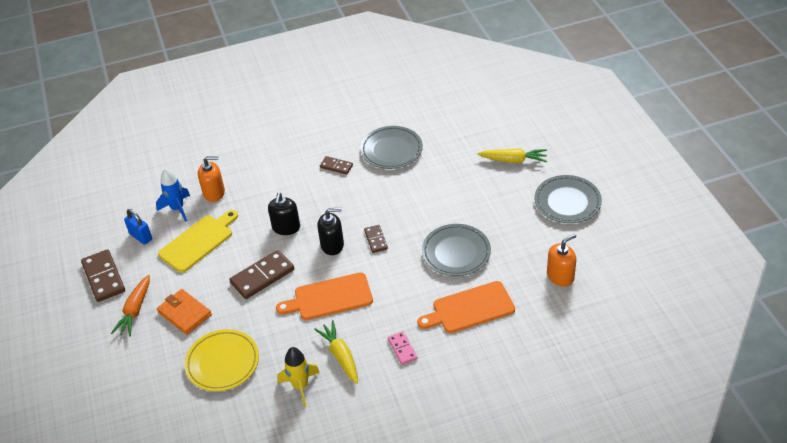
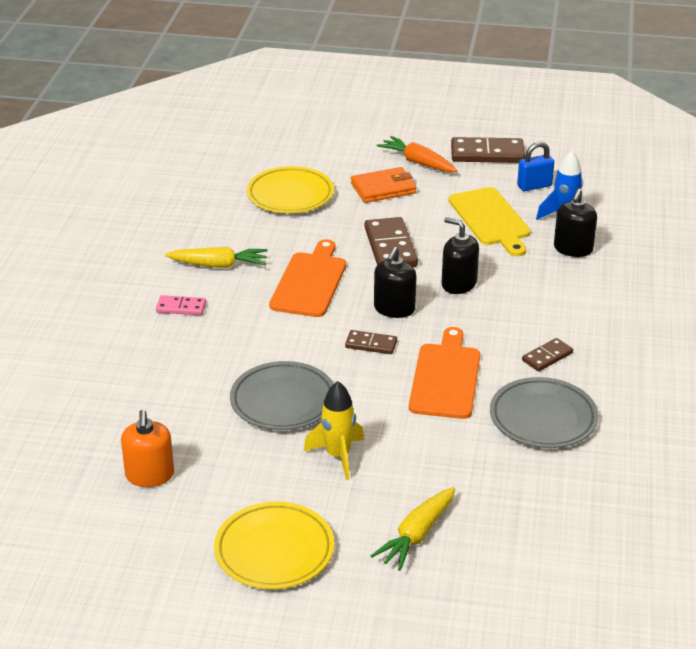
camera: 115 degrees right, 10 degrees down
(214, 193) = (573, 249): orange soap dispenser -> black soap dispenser
(300, 386) = (208, 231): yellow rocket -> yellow rocket (338, 456)
(470, 308) = (182, 377): orange cutting board -> orange cutting board (445, 378)
(567, 202) = (274, 551): grey plate -> yellow plate

